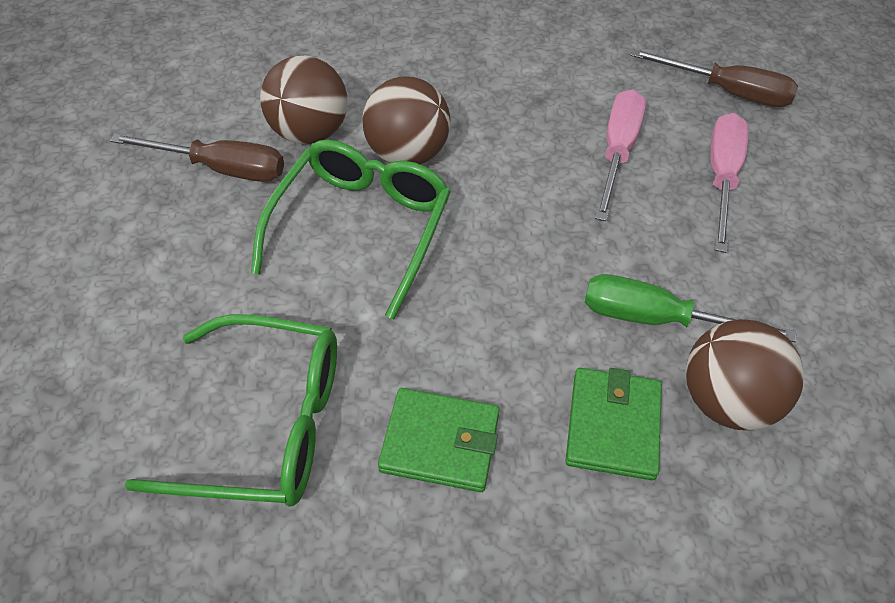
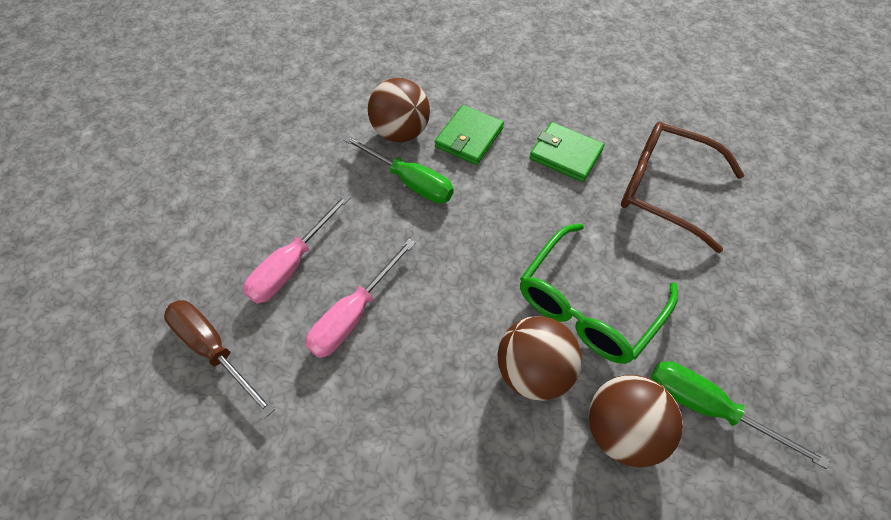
camera: 160 degrees left, 5 degrees up
(221, 169) = (707, 407): brown screwdriver -> green screwdriver
(265, 423) = (665, 189): green glasses -> brown glasses

